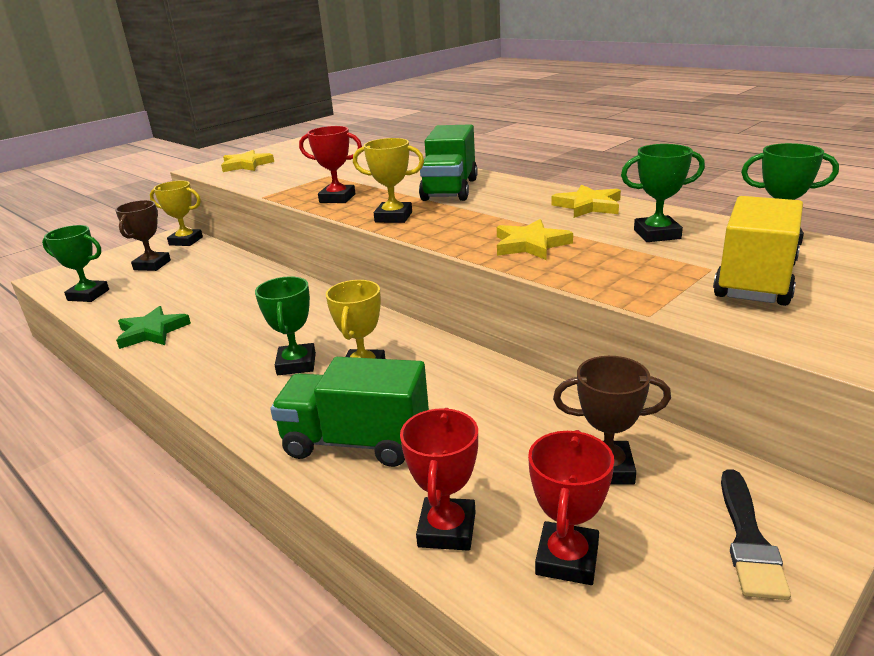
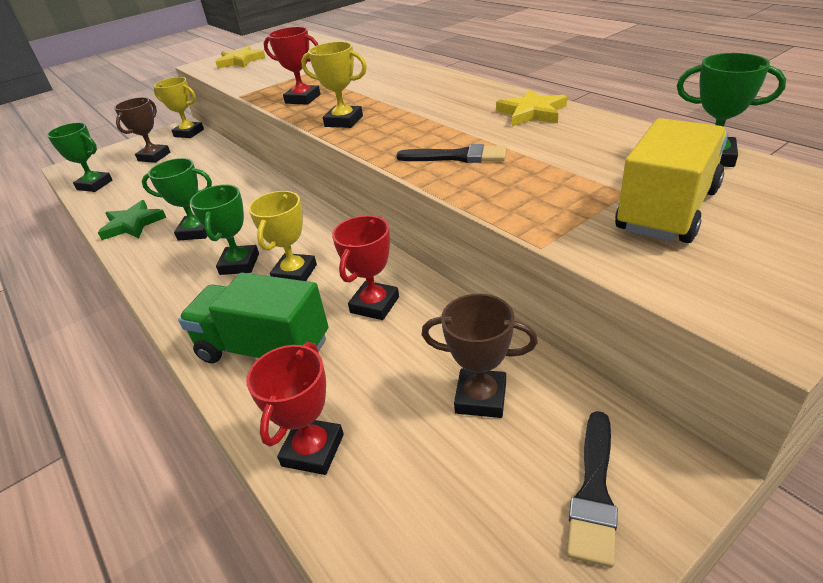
camera: 10 degrees right, 10 degrees up
(450, 189) = (407, 91): green truck -> none
(530, 244) = (457, 157): yellow star -> black brush
(567, 559) = (411, 494): red trophy -> red trophy (374, 305)
(657, 234) = (587, 149): green trophy -> green trophy (196, 231)

